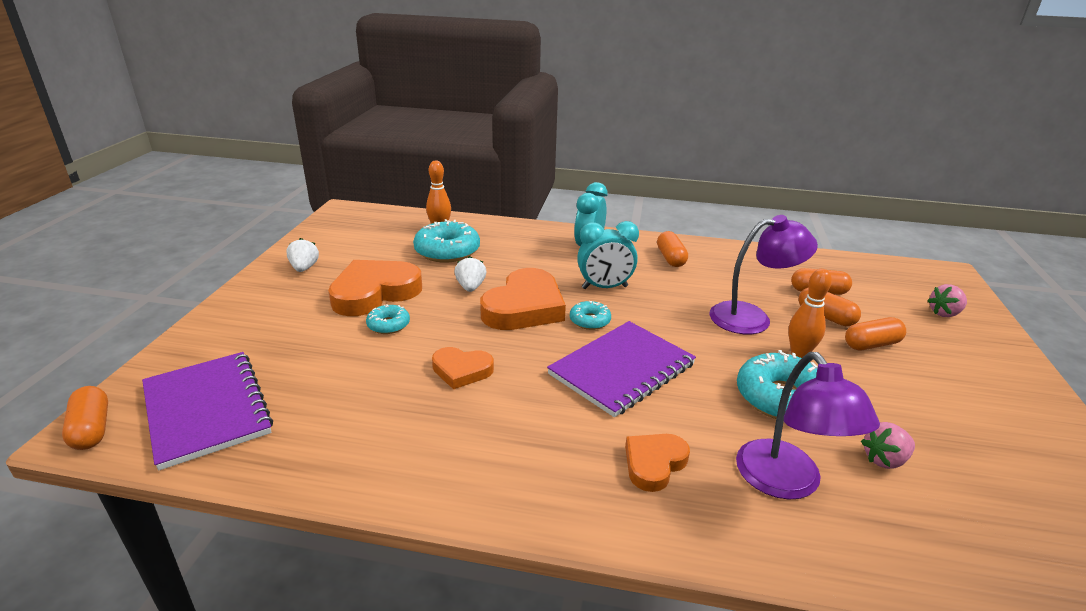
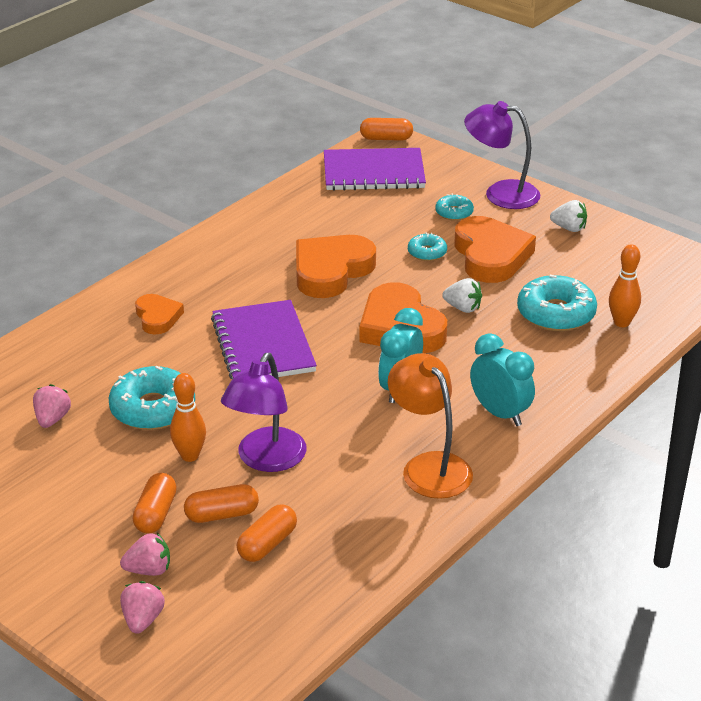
camera: 120 degrees right, 5 degrees up
(461, 370) = (331, 271): orange heart -> orange heart, size x1.79
(590, 321) = (347, 356): turquoise donut -> turquoise donut (454, 213)
(670, 258) = (429, 466): orange capsule -> orange lamp
(787, 483) = (86, 363): purple lamp -> purple lamp (500, 193)
(913, 327) = (149, 570): none -> pink strawberry

